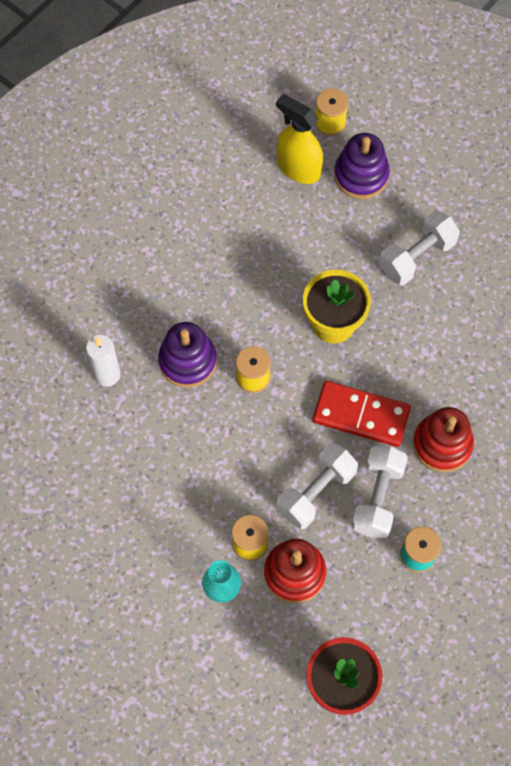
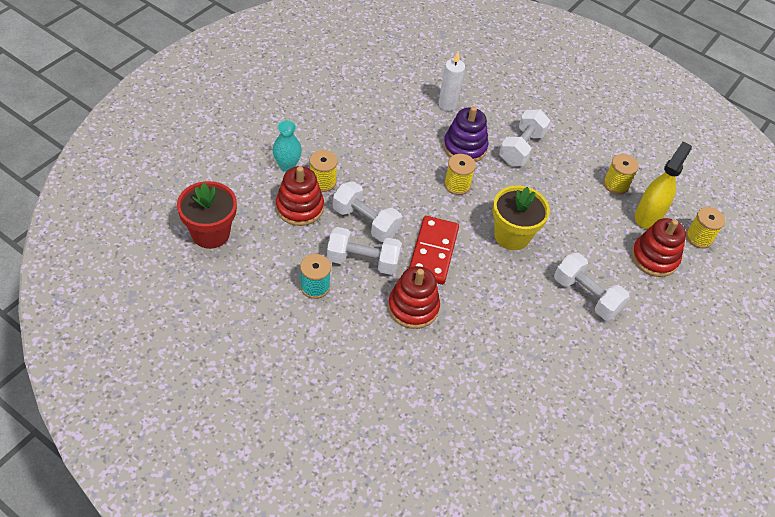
camera: 80 degrees right, 15 degrees down
(188, 292) = (521, 148): none -> white dumbbell
(250, 193) = (616, 184): none -> yellow spool
(361, 175) = (654, 258): purple stacking toy -> red stacking toy

